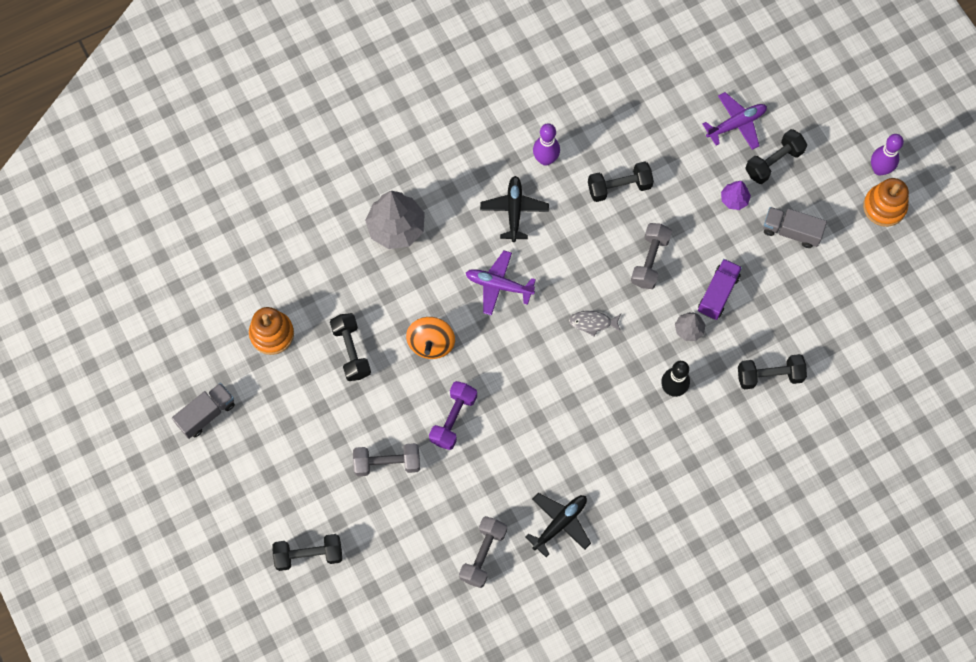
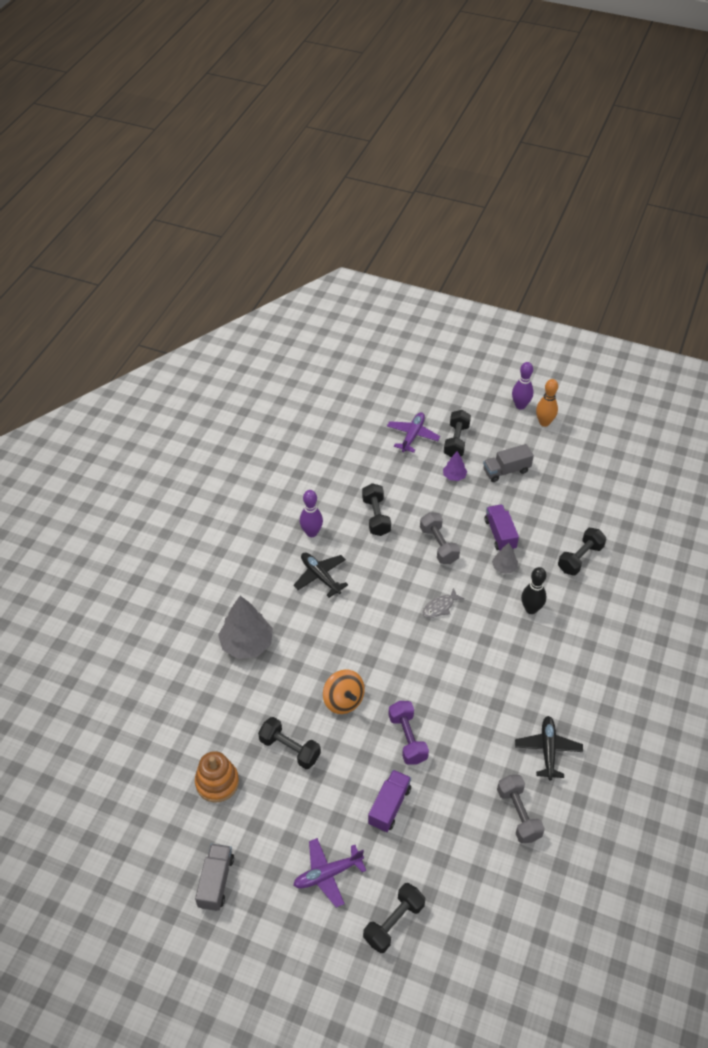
camera: 40 degrees left, 20 degrees down
(387, 463) = (389, 806): grey dumbbell -> purple truck
(498, 285) = (354, 629): purple plane -> purple plane (327, 874)
(619, 187) = (376, 517): black dumbbell -> black dumbbell turned 45 degrees counterclockwise
(884, 207) = (544, 422): orange stacking toy -> orange bowling pin

